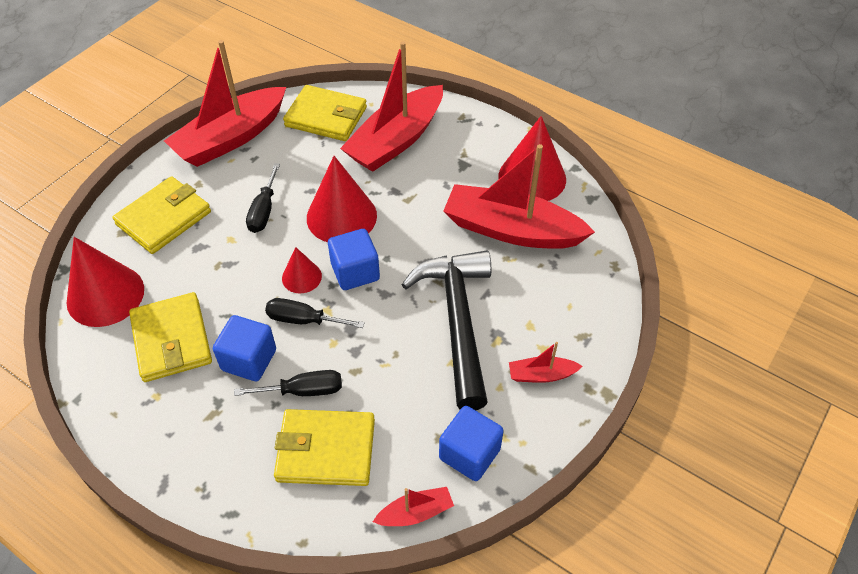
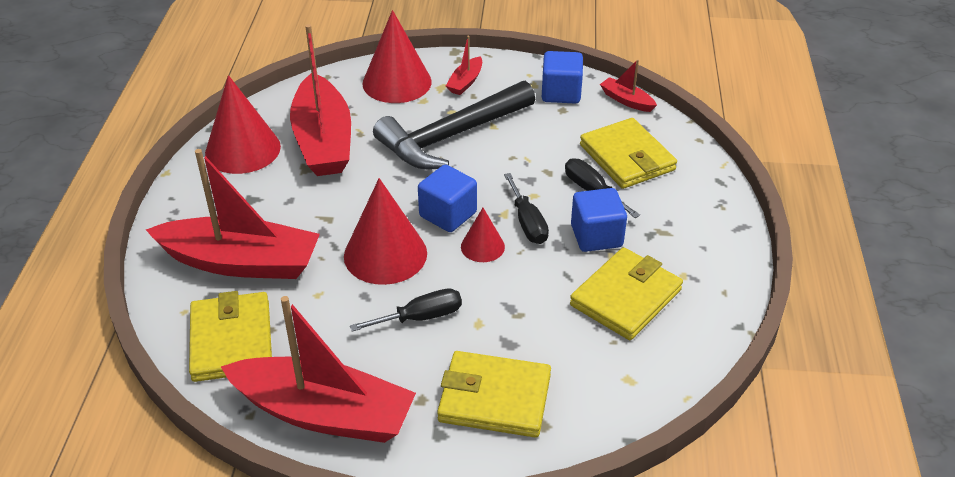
camera: 120 degrees left, 10 degrees down
(105, 295) = (628, 381): red cone -> red cone (397, 82)
(541, 375) = (465, 82): red boat -> red boat turned 60 degrees clockwise

